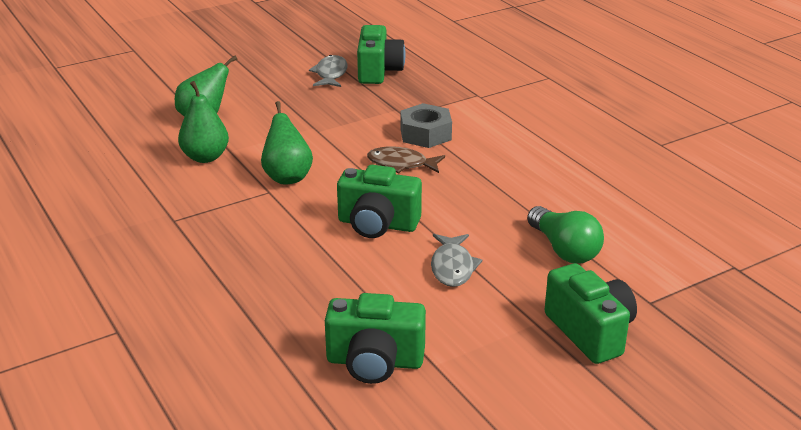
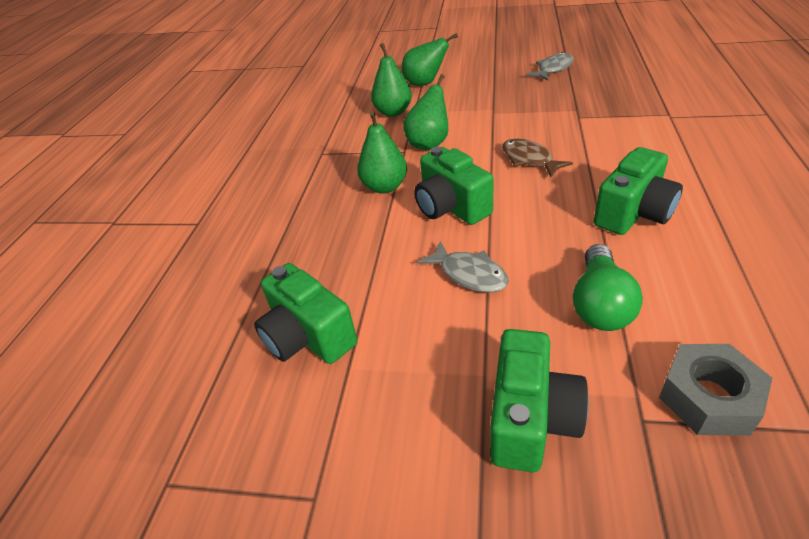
camera: 45 degrees right, 10 degrees up
(291, 228) = (385, 187): none -> green pear
(378, 71) = (596, 74): green camera -> green camera (633, 213)
(425, 134) = (580, 138): grey nut -> grey nut (708, 397)
(452, 267) = (469, 274): grey fish -> grey fish turned 90 degrees counterclockwise

